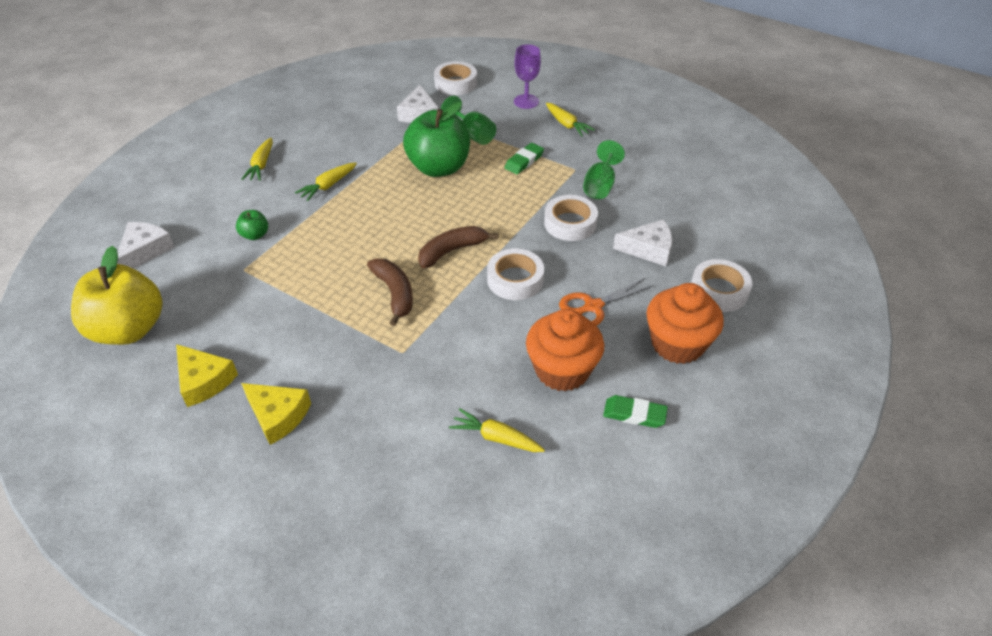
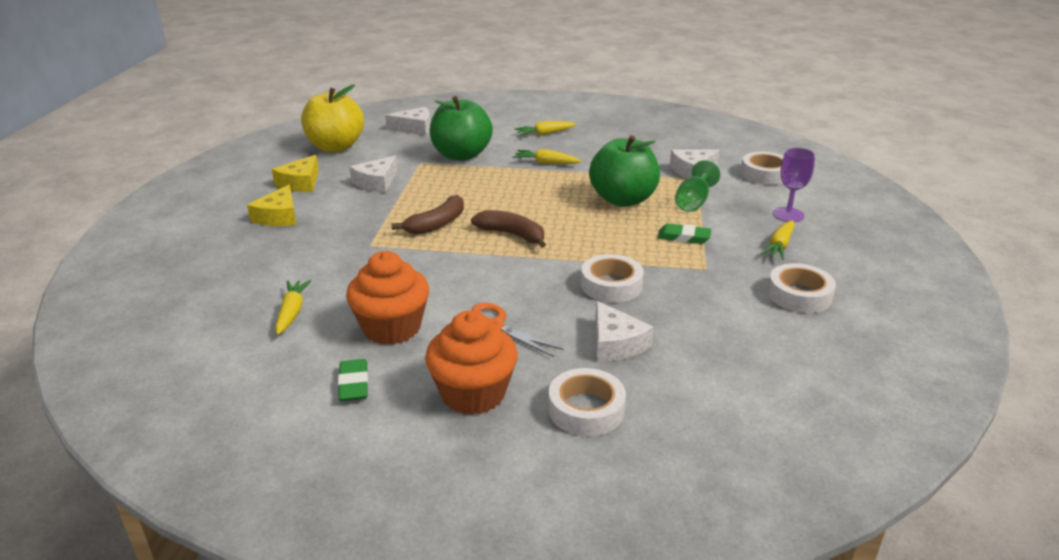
camera: 65 degrees right, 15 degrees down
(255, 235) = (461, 155): green apple -> green apple, size x2.34
(262, 315) = (377, 182): none -> white cheese
(515, 279) = (499, 274): white tape -> white tape (799, 295)
(600, 185) = (695, 289): green goblet -> none

